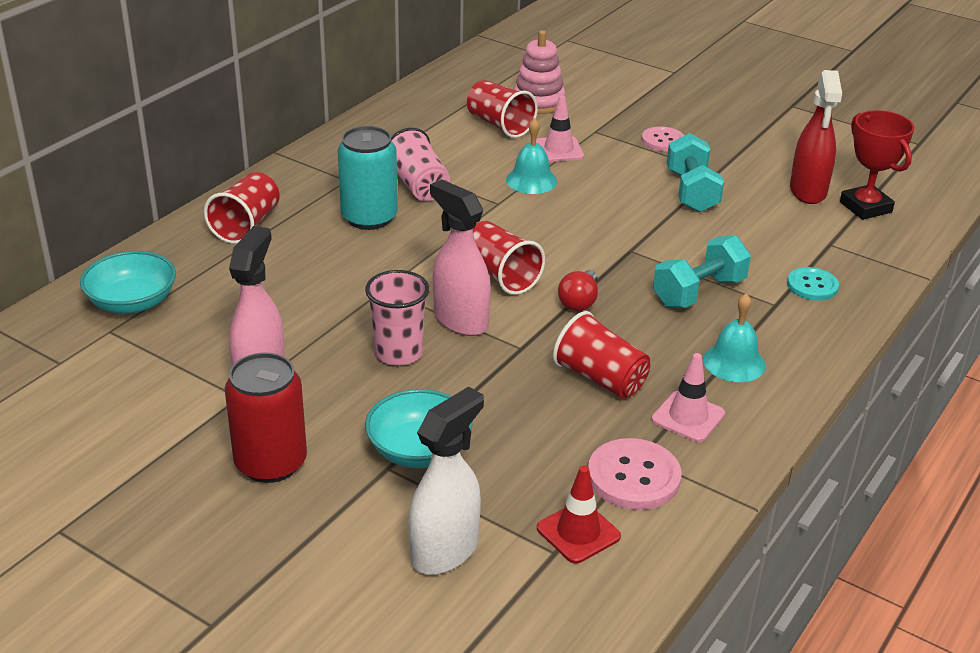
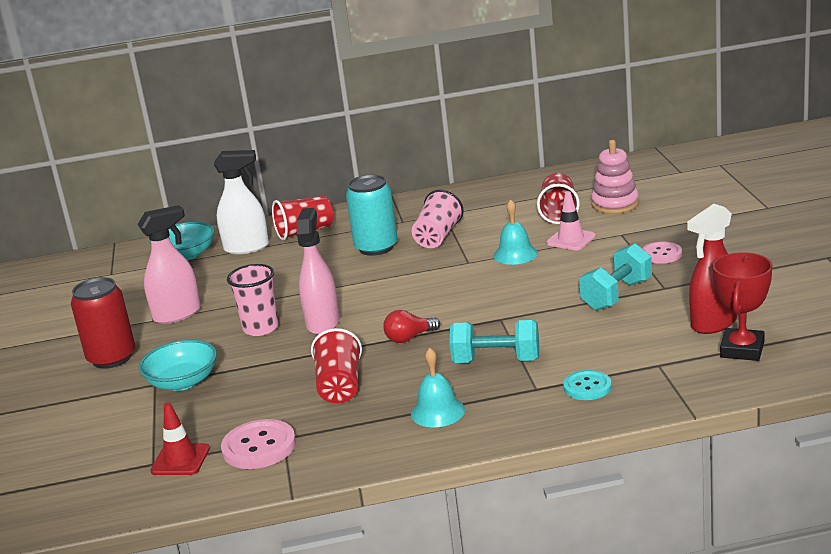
camera: 50 degrees right, 10 degrees down
(445, 550) = (109, 436): white spray bottle -> white spray bottle (247, 248)
(501, 276) = (391, 306): red cup -> none
(688, 417) = (349, 430): pink traffic cone -> none

